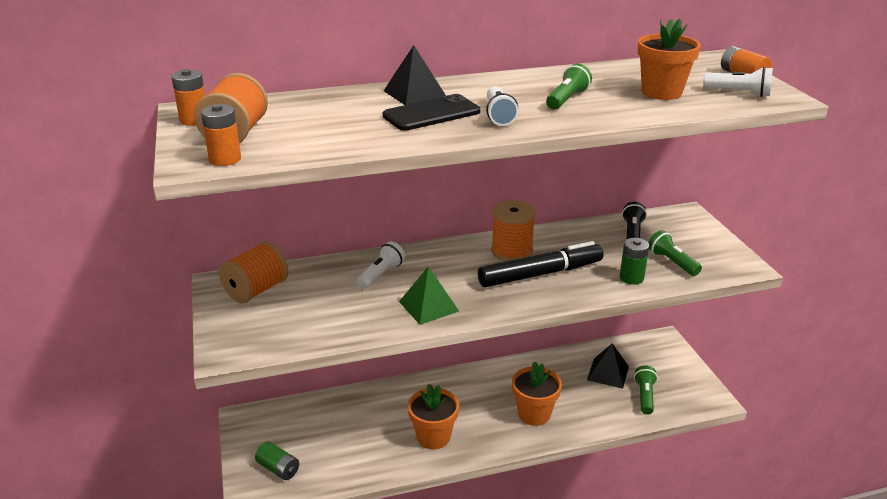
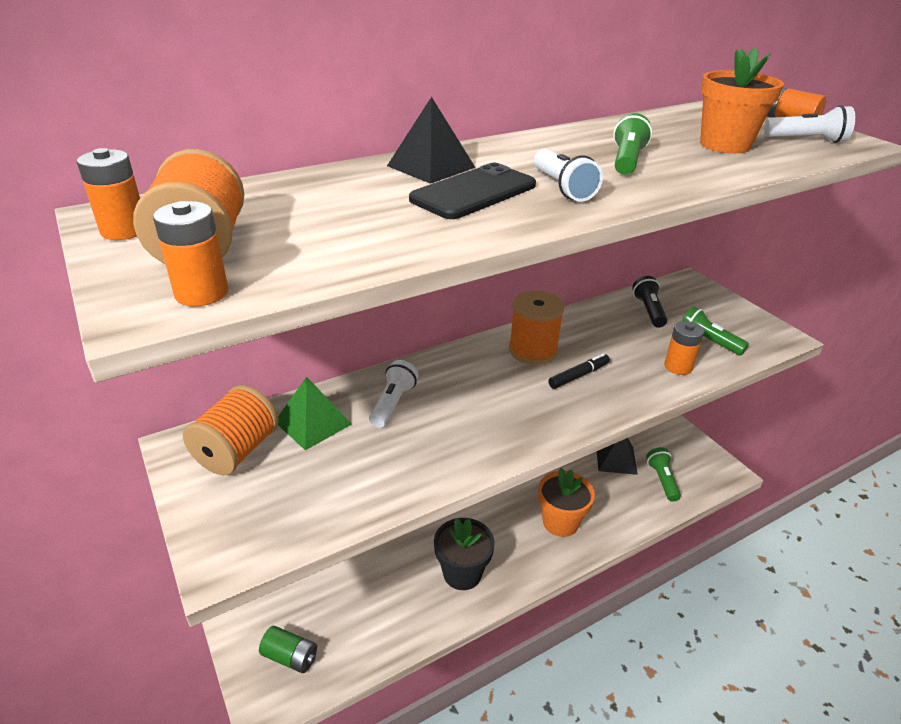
camera: 15 degrees left, 5 degrees up
(428, 306) = (469, 440): green pyramid -> green pyramid (313, 422)
(433, 437) = (462, 573): orange flower pot -> black flower pot
(540, 274) = (578, 376): black marker -> black marker, size x0.48
(631, 278) = (678, 367): green battery -> orange battery

